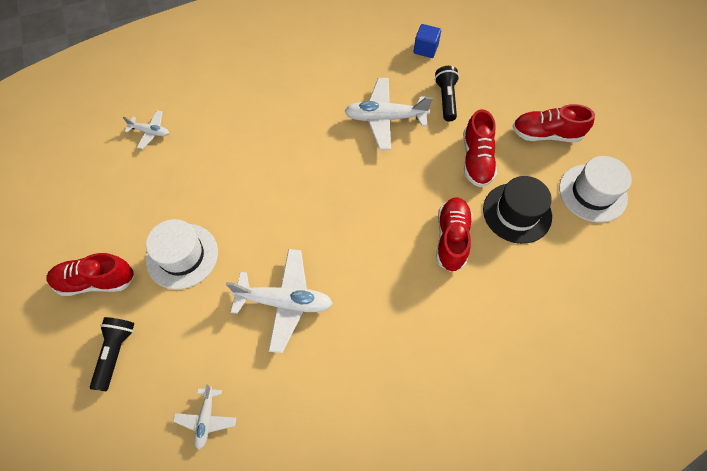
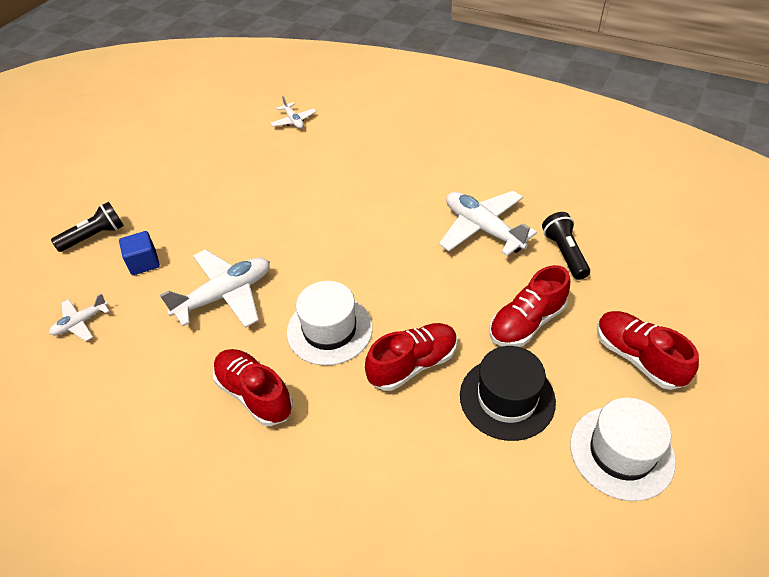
camera: 50 degrees right, 15 degrees down
(96, 281) = (142, 186): red shoe -> red shoe (254, 394)
(182, 256) = (207, 211): white hat -> white hat (329, 330)
(284, 302) = (225, 295): white plane -> white plane turned 90 degrees counterclockwise
(425, 49) = (599, 201): blue cube -> blue cube (144, 263)
(446, 99) = (564, 253): black flashlight -> black flashlight turned 60 degrees counterclockwise

